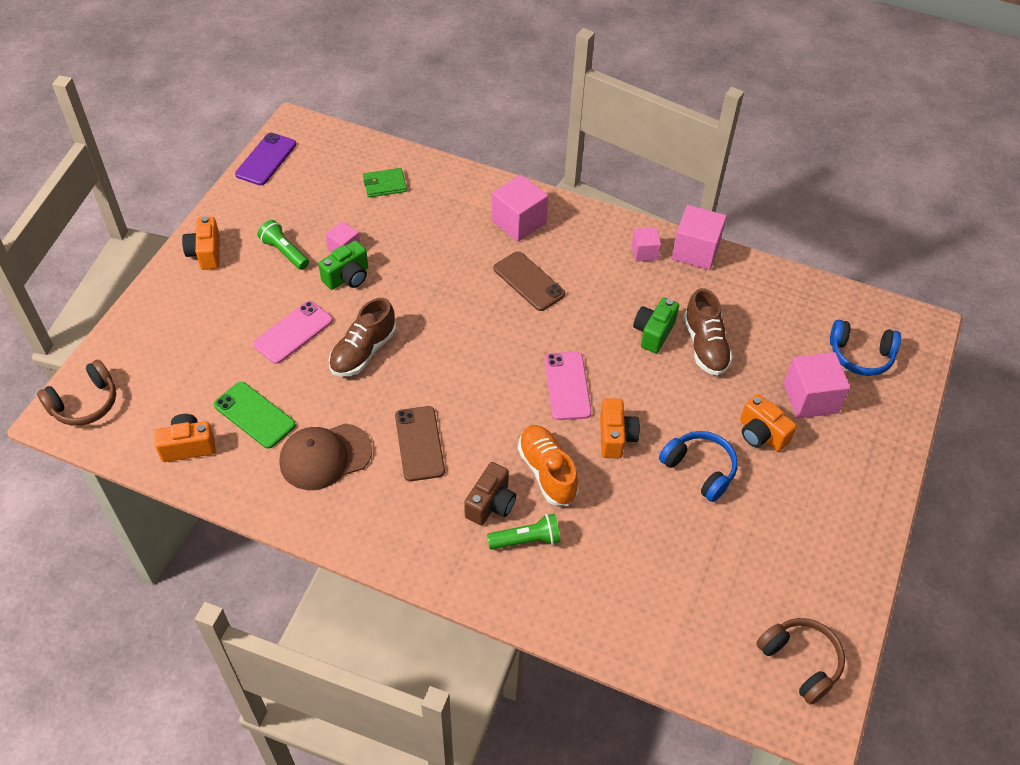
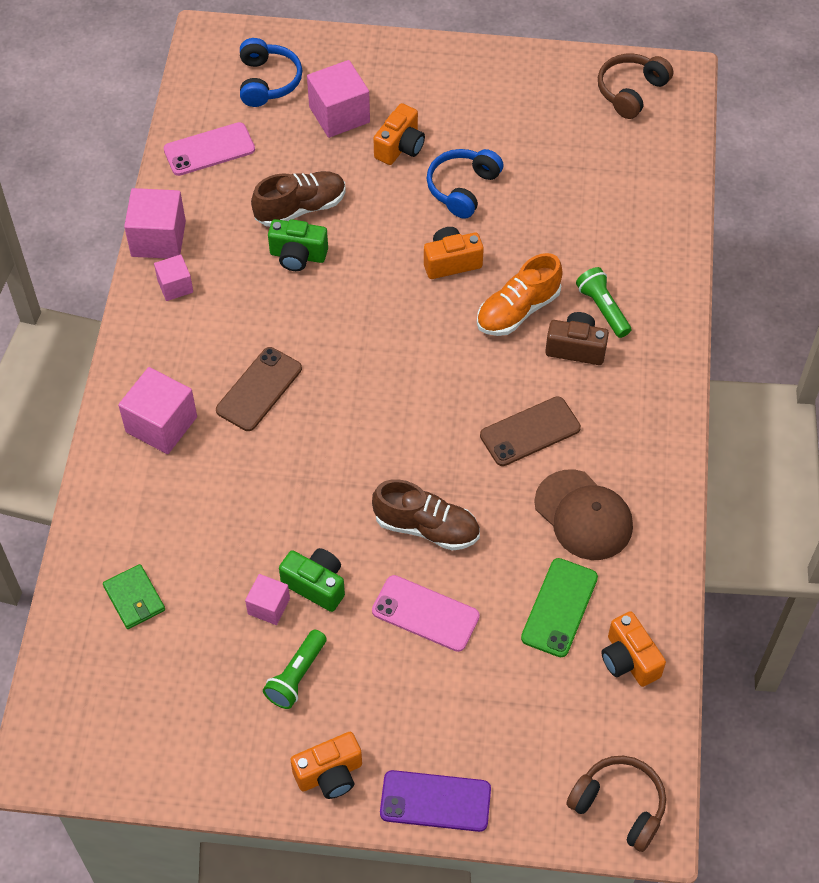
camera: 105 degrees left, 5 degrees up
(266, 159) = (123, 773): purple phone -> purple phone (435, 801)
(567, 386) = (401, 317): pink phone -> pink phone (209, 149)

